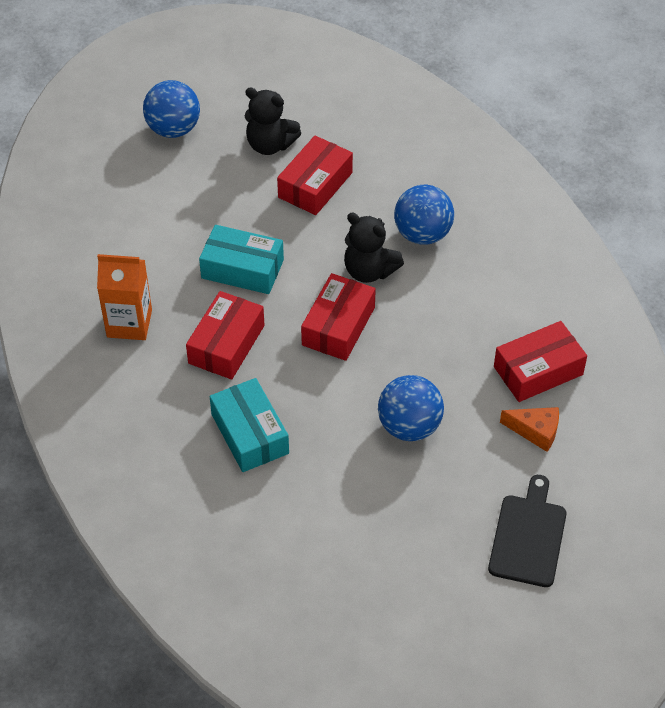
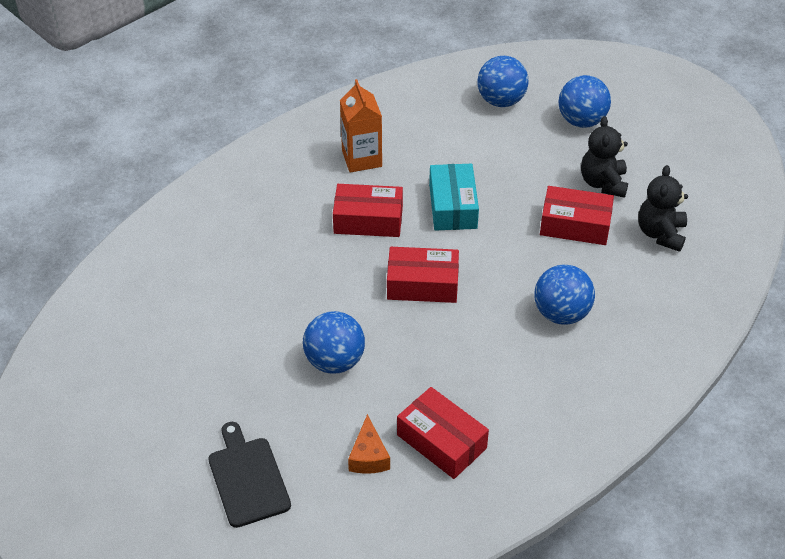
camera: 70 degrees right, 5 degrees down
(106, 180) = (501, 101): none -> blue ball
(250, 434) = (284, 260): turquoise box -> none
(369, 271) = (496, 288): black teddy bear -> black teddy bear (660, 234)
(528, 536) = (247, 478): black cutting board -> black cutting board turned 105 degrees counterclockwise

